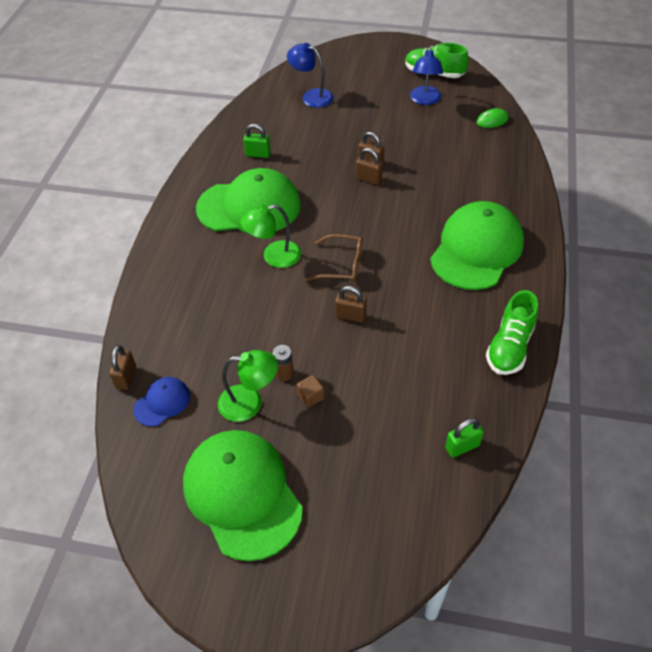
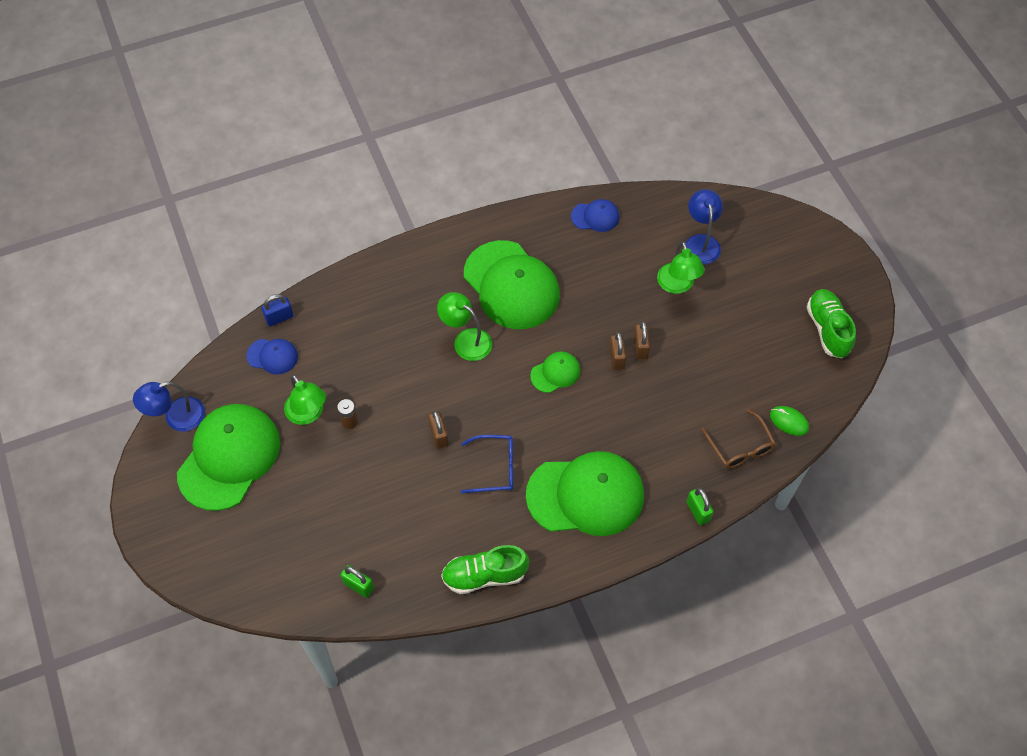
camera: 55 degrees right, 10 degrees up
(126, 377) = (279, 318): brown padlock -> blue padlock
(236, 136) = (595, 217): none -> blue cap
(258, 154) = (583, 250): green padlock -> green padlock (698, 511)
(310, 396) = (339, 452): brown cube -> none
(335, 122) = (677, 285): none -> green lamp
(342, 265) = (491, 397): brown glasses -> brown glasses (740, 447)
(352, 217) = (555, 373): none -> green cap
(411, 293) = (495, 468): none -> blue glasses
(425, 100) = (774, 344): blue lamp -> blue lamp (176, 417)

